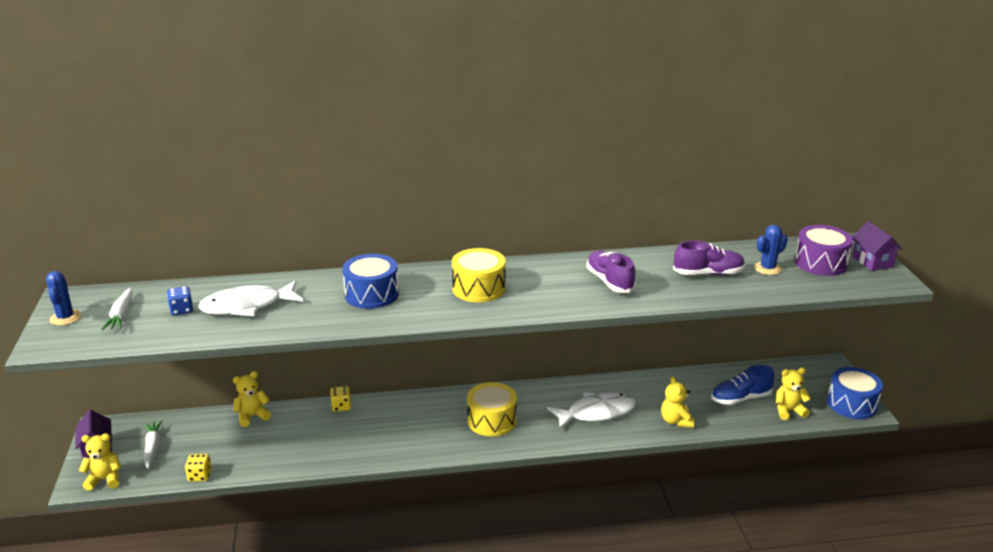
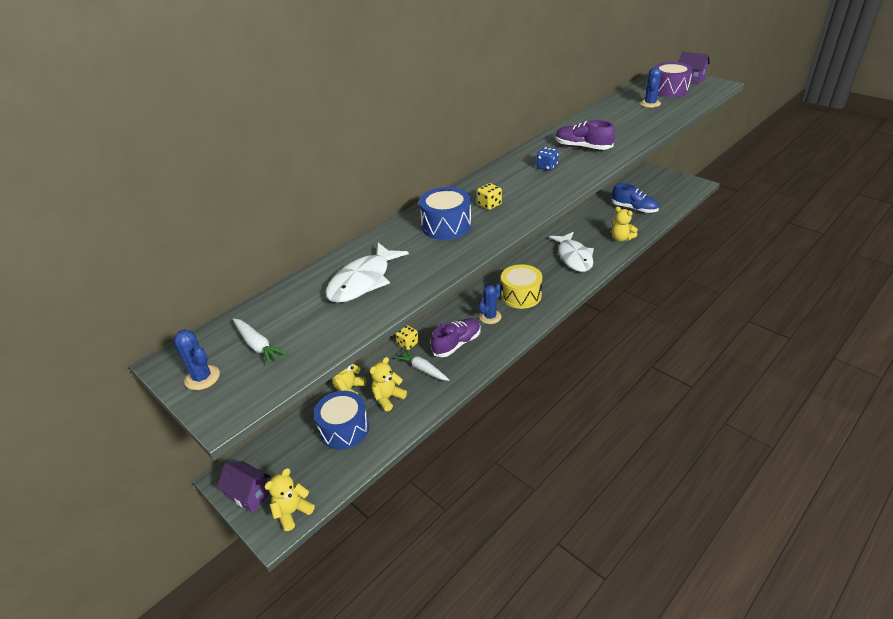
camera: 35 degrees left, 10 degrees up
(152, 447) = (299, 461): white carrot -> white carrot (423, 369)
(182, 310) = (310, 312): blue dice -> blue dice (547, 167)
(200, 475) = (371, 456): yellow dice -> yellow dice (489, 204)
(437, 423) = (490, 317): none -> blue cactus
(478, 288) = (512, 187): yellow drum -> none
(596, 413) = (574, 257): white fish -> white fish turned 135 degrees clockwise
(708, 273) = (626, 119): purple shoe -> purple shoe (457, 344)
(740, 398) = (634, 209): blue shoe -> blue shoe turned 90 degrees counterclockwise
(788, 411) = (665, 203): yellow teddy bear -> yellow teddy bear (388, 398)
(851, 404) = (687, 184): blue drum -> blue drum (344, 429)

